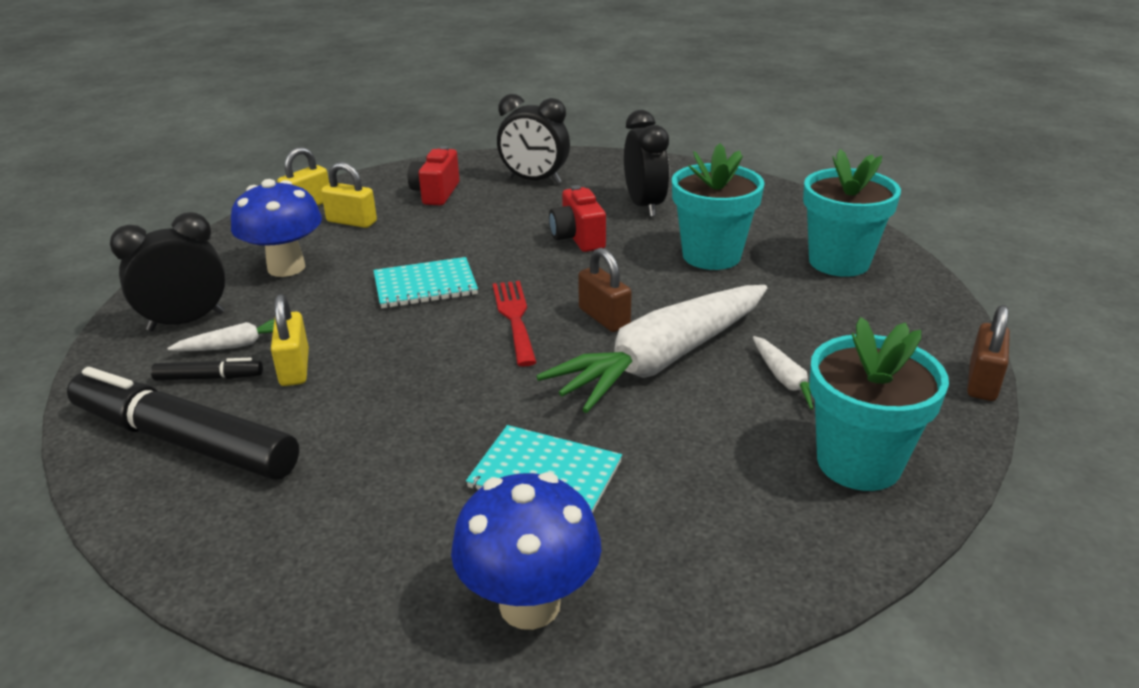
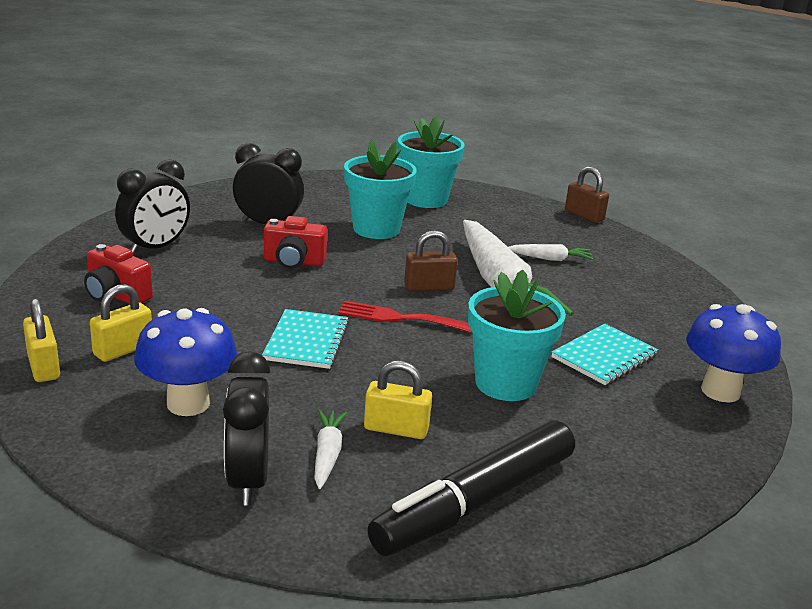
camera: 70 degrees left, 5 degrees down
(209, 378) = (376, 477): black marker -> none
(858, 462) = (637, 268): turquoise flower pot -> turquoise flower pot (505, 383)

